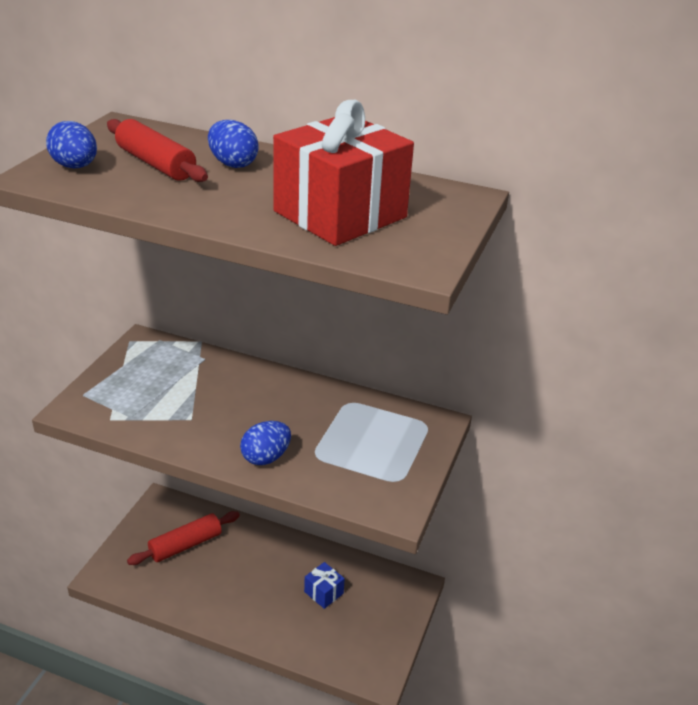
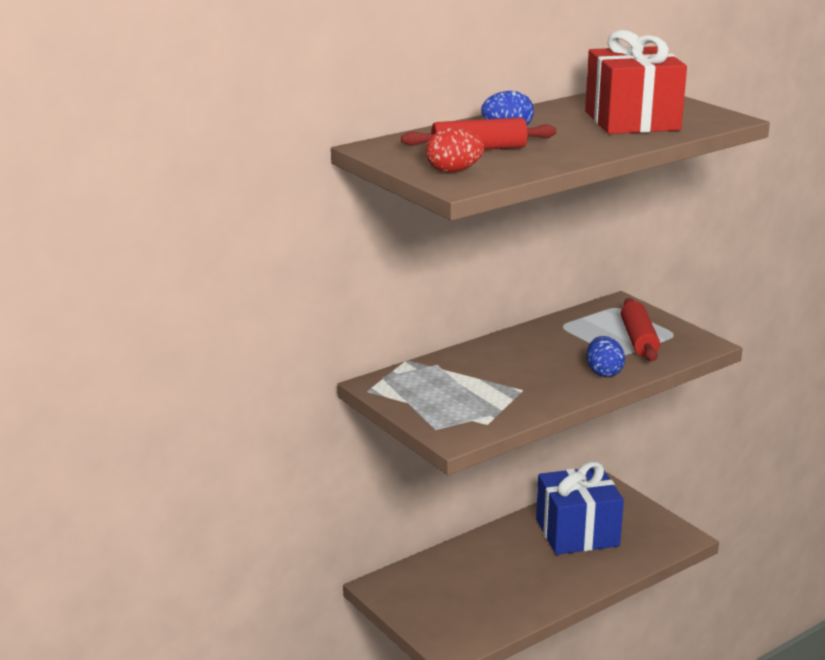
camera: 55 degrees left, 10 degrees down
(75, 167) = (453, 171): blue egg -> red egg
(185, 545) = (453, 588): red rolling pin -> red rolling pin (638, 340)
(323, 592) = (577, 533): blue gift -> blue gift, size x2.34

